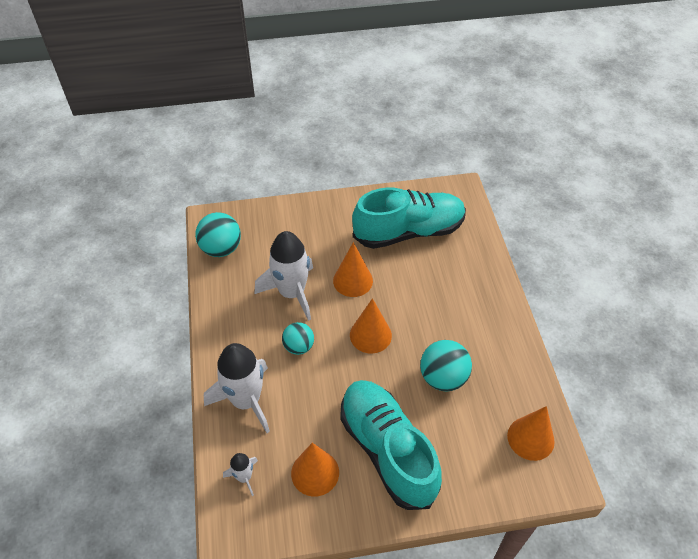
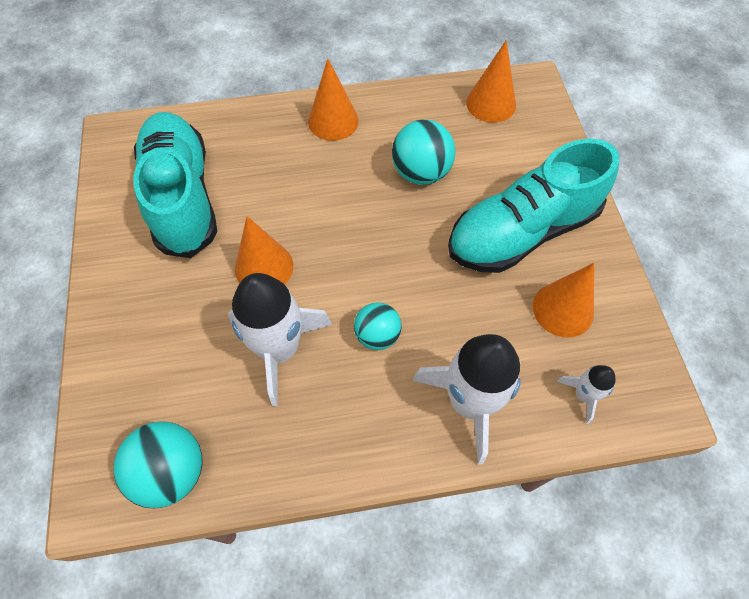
camera: 90 degrees left, 10 degrees up
(370, 335) = (358, 246): orange cone -> orange cone (333, 121)

